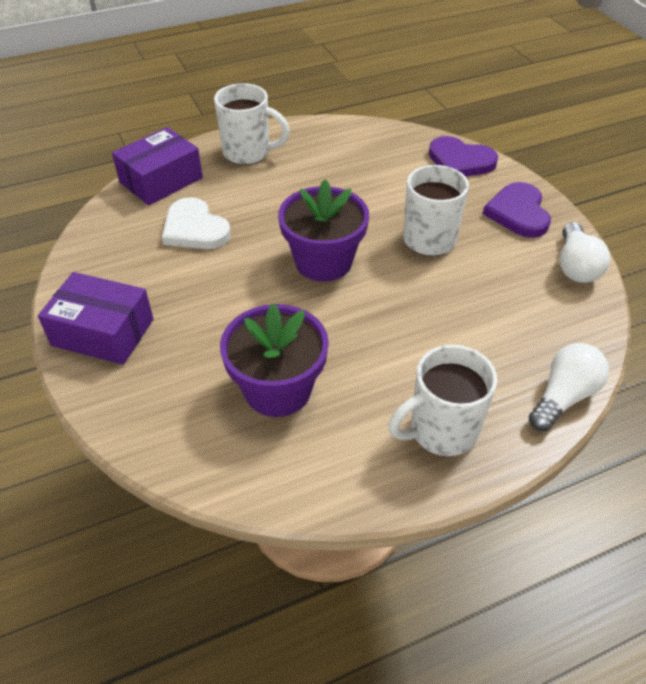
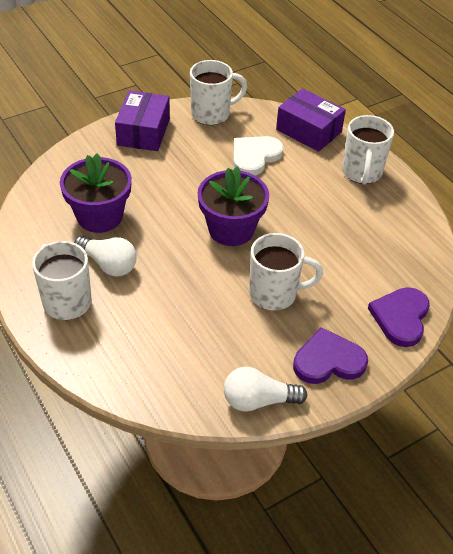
camera: 80 degrees right, 0 degrees up
(92, 259) = (212, 114): none -> white mug
(563, 397) = (99, 376): white light bulb -> white light bulb (108, 264)

